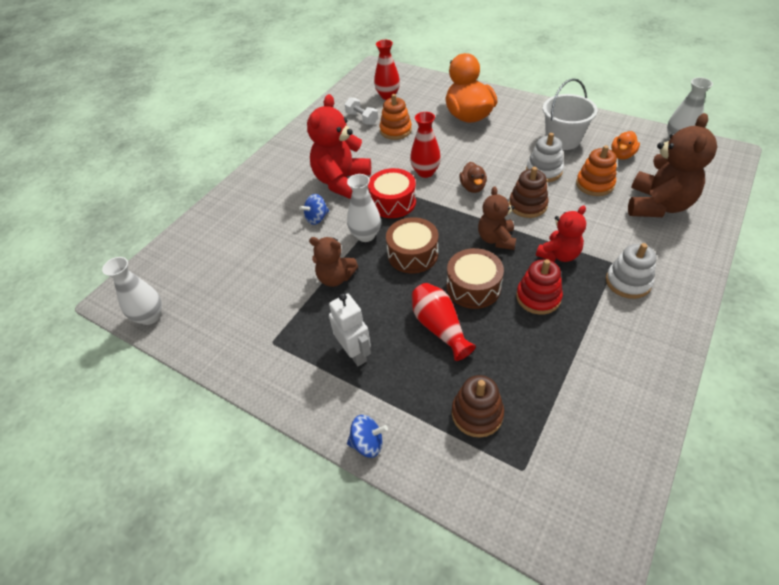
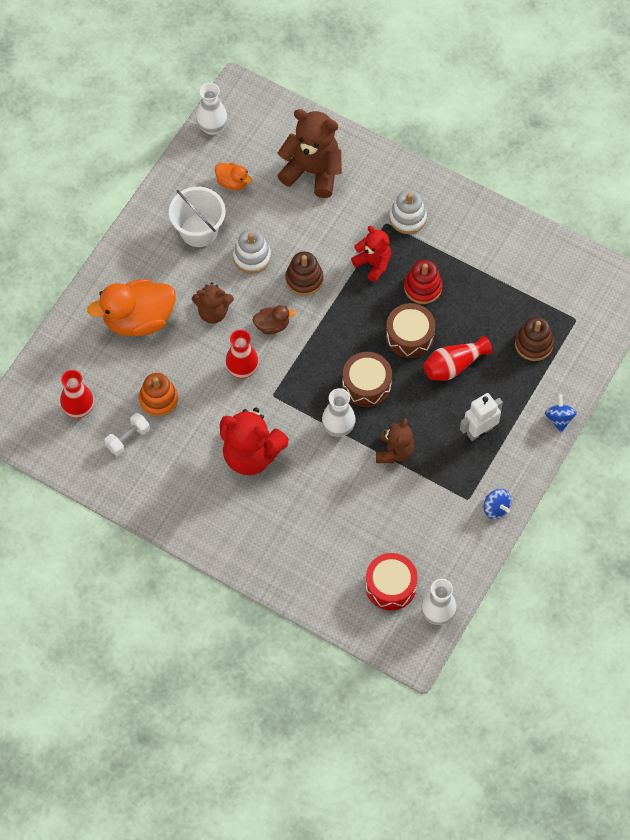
camera: 95 degrees left, 15 degrees up
(317, 218) = (309, 476): blue spinning top -> blue spinning top (496, 508)
(393, 202) = (290, 402): red drum -> red drum (390, 586)
(496, 239) = (350, 312): brown teddy bear -> brown teddy bear (213, 312)
(594, 184) = (277, 216): orange stacking toy -> none

